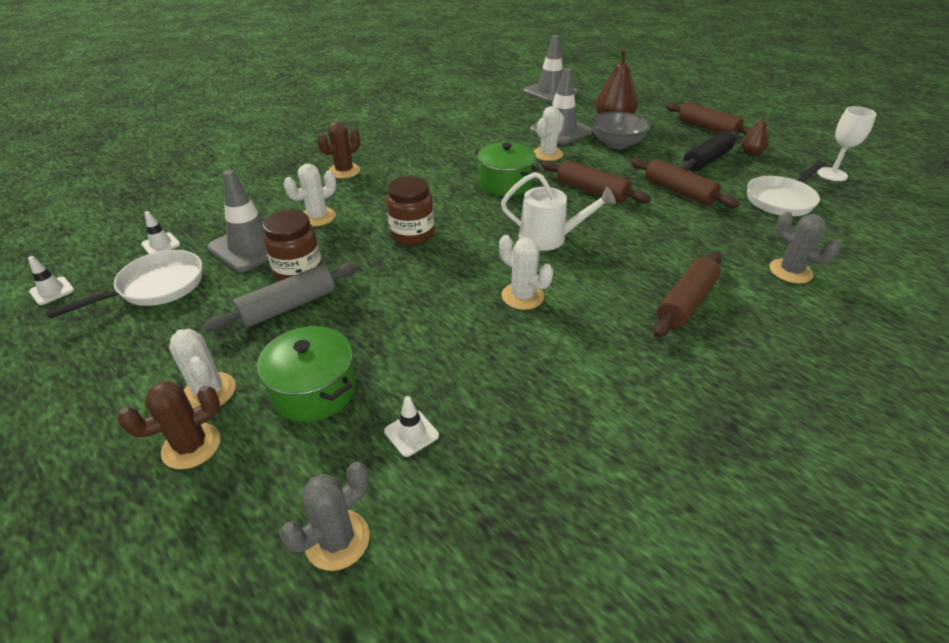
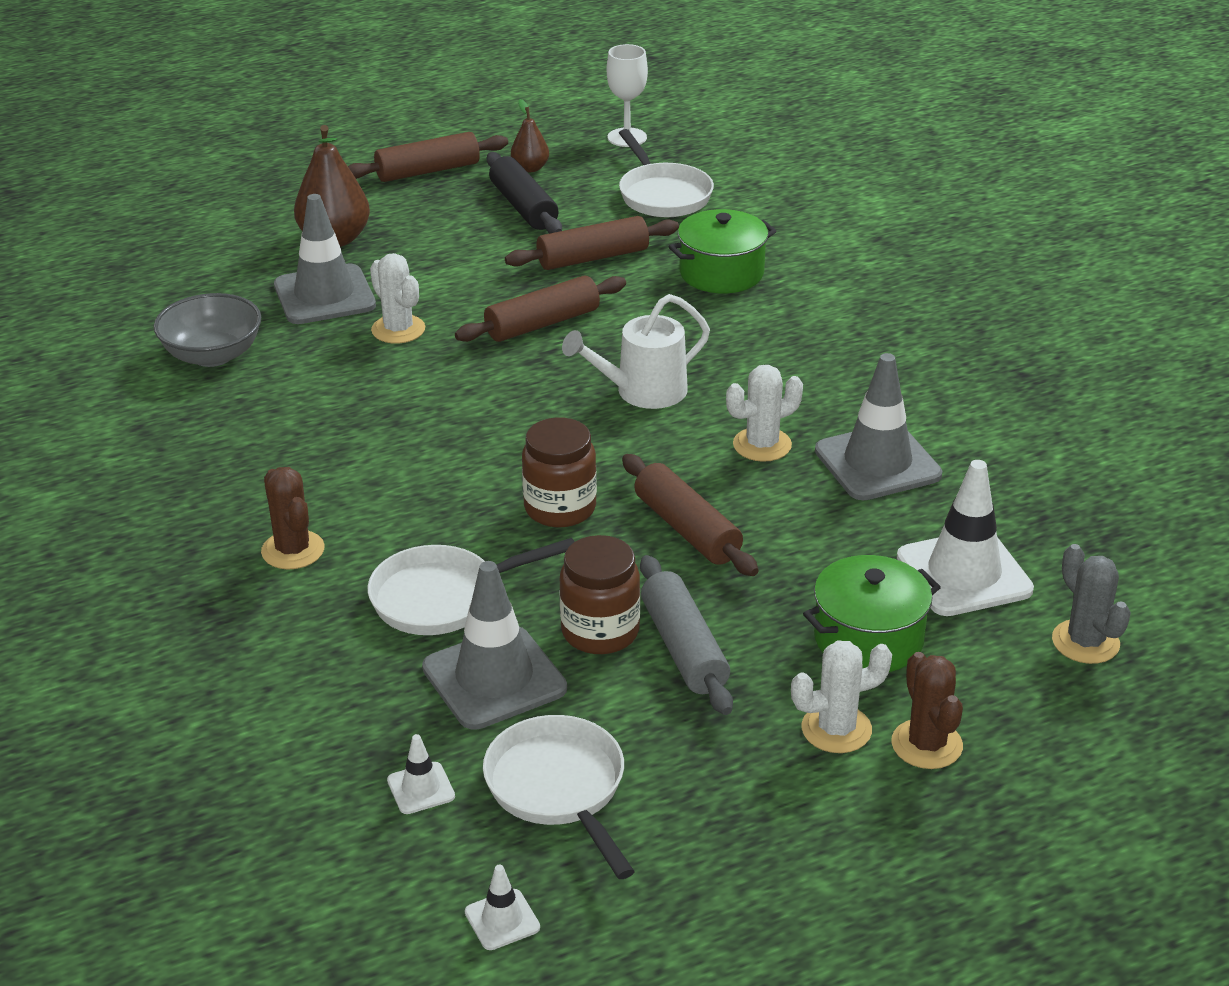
camera: 70 degrees left, 5 degrees down
(317, 217) = (443, 598): white cactus -> white pan
(411, 433) = (964, 574): white traffic cone -> white traffic cone, size x2.17
(505, 183) = (465, 392): green pot -> green pot (721, 273)
(549, 238) = (643, 392): white watering can -> white watering can turned 150 degrees counterclockwise
(550, 92) = (151, 262): grey traffic cone -> grey traffic cone (877, 463)
(617, 144) = (413, 259): grey bowl -> grey bowl (212, 355)
(686, 302) = (831, 335): brown rolling pin -> brown rolling pin (687, 529)
(790, 271) = (810, 250): grey cactus -> none

